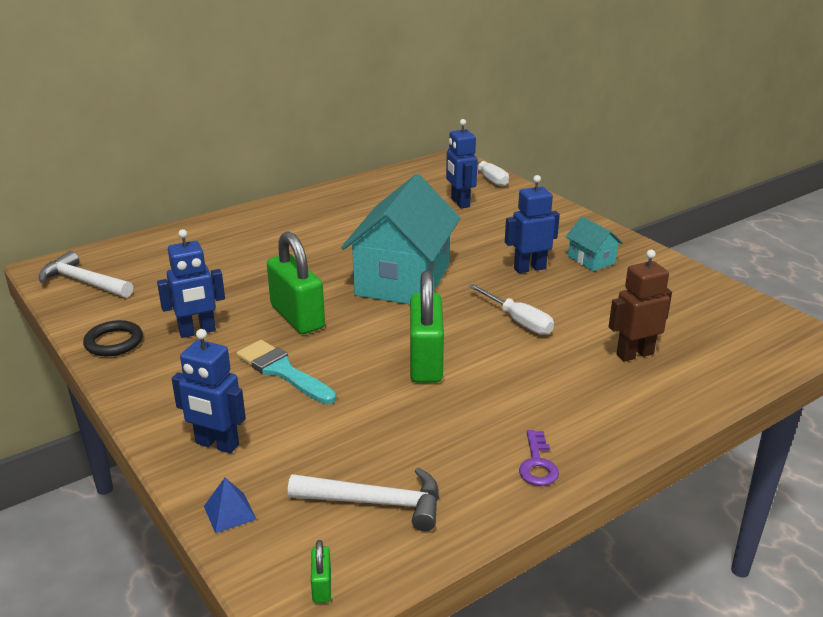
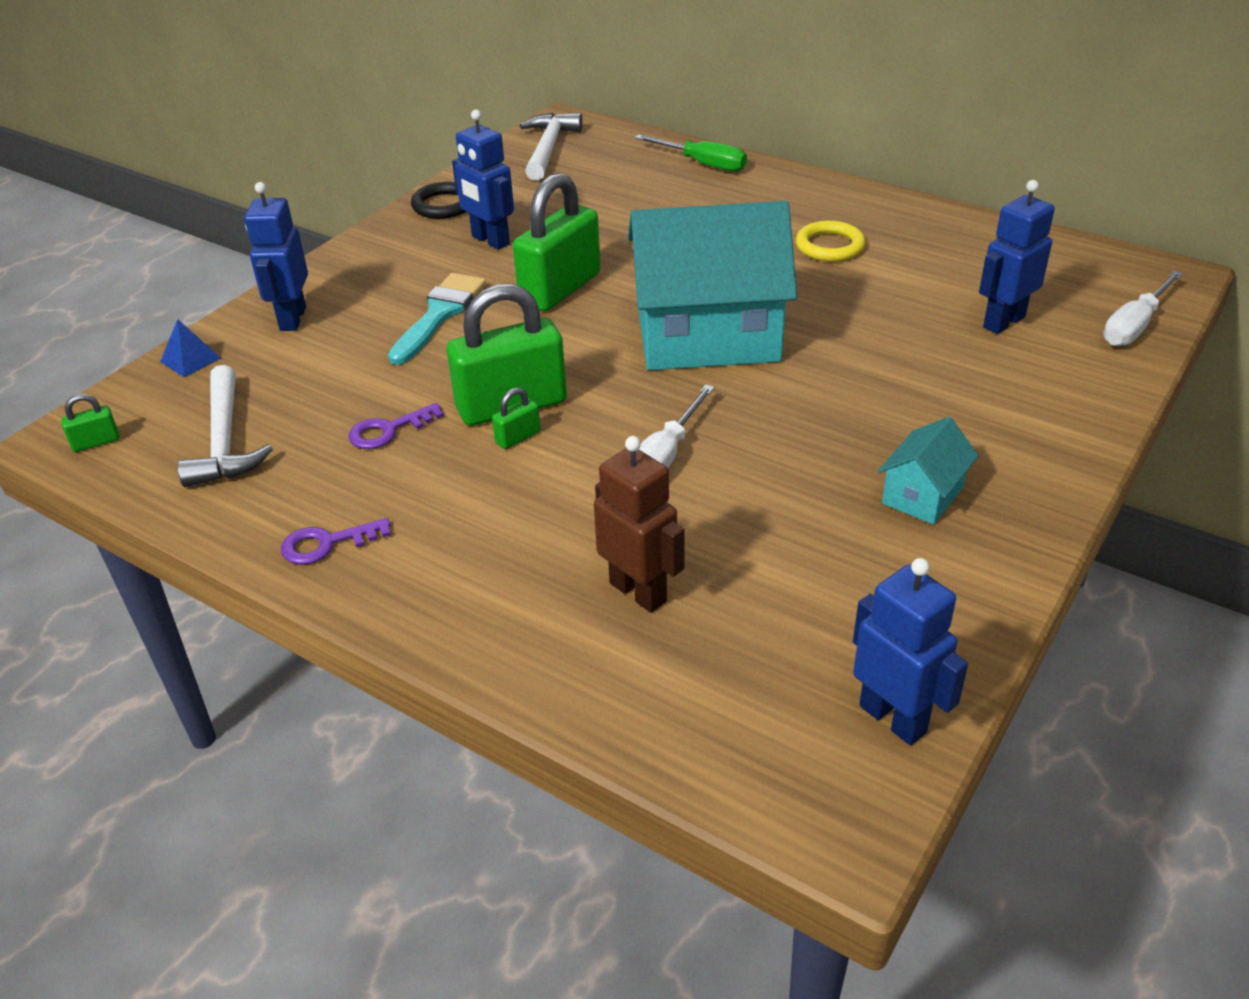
camera: 70 degrees right, 10 degrees up
(190, 234) = (702, 164): none -> green screwdriver
(340, 223) = (830, 246): none -> yellow ring
(419, 418) = (388, 430): none -> purple key
(463, 366) = (518, 437): none -> green padlock
(529, 268) = (835, 436): blue robot -> blue robot (893, 718)

